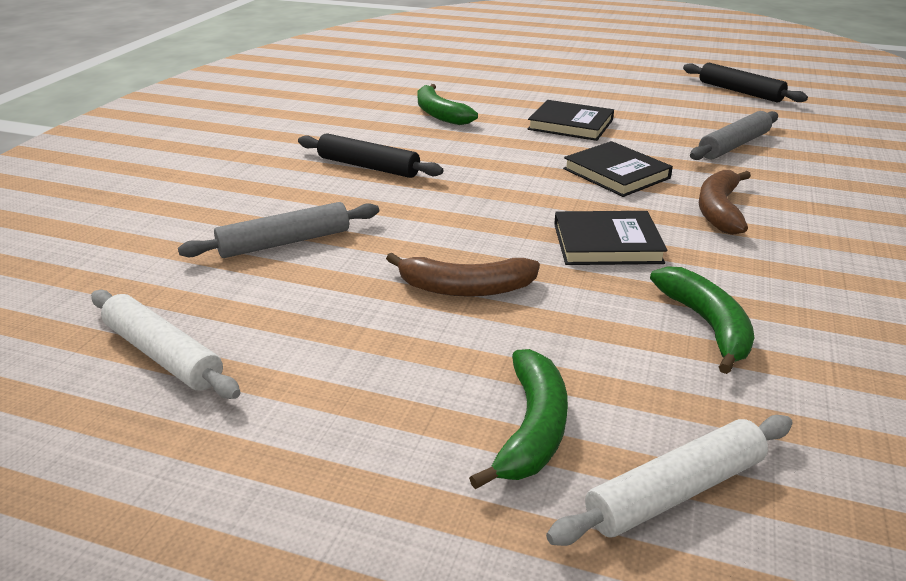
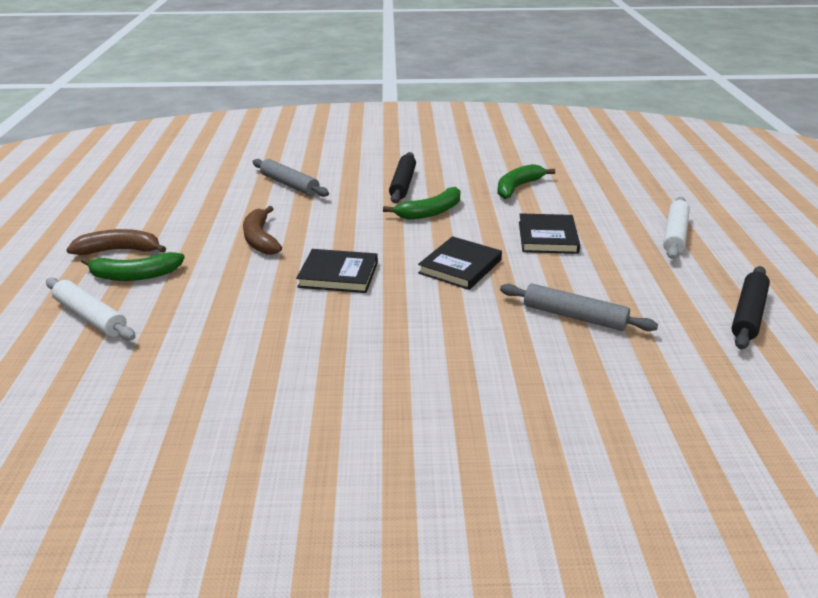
camera: 70 degrees right, 0 degrees up
(163, 355) = (177, 186): white rolling pin -> white rolling pin (674, 234)
(607, 243) = (338, 275): black book -> black book turned 60 degrees counterclockwise
(707, 325) = (245, 318): green banana -> green banana (430, 212)
(719, 210) = (421, 315): brown banana -> brown banana (120, 250)

